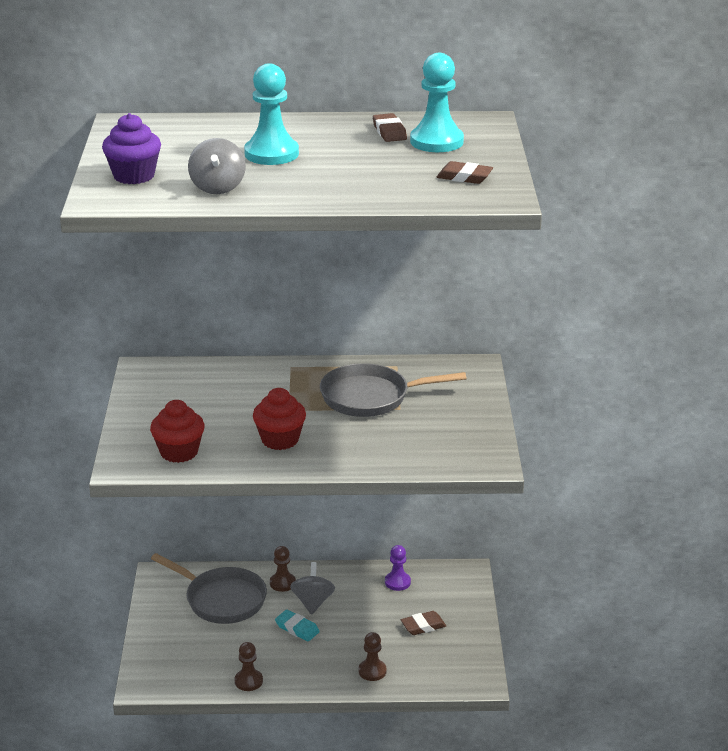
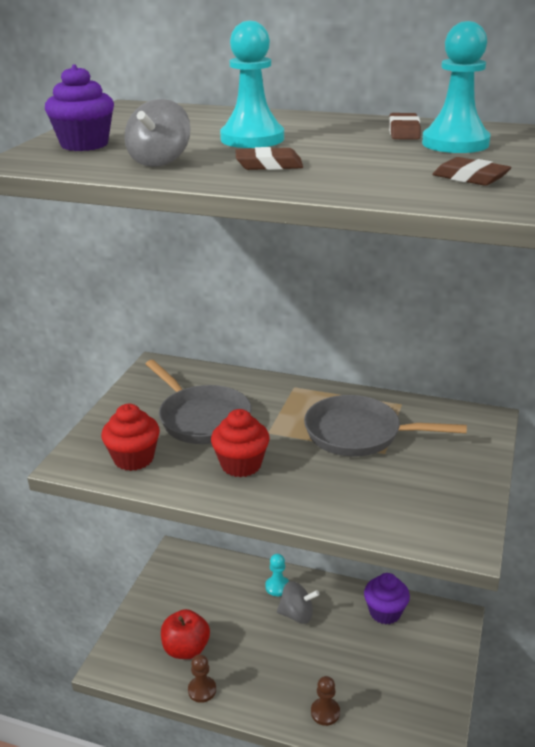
camera: 20 degrees right, 0 degrees up
(216, 653) = (186, 649): none -> red apple
(222, 599) = (217, 591): grey pan -> grey pan (201, 418)
(282, 583) = (277, 587): brown pawn -> turquoise pawn
(297, 628) = (271, 641): turquoise eraser -> none
(313, 602) = (297, 615): grey spinning top -> grey spinning top turned 75 degrees clockwise
(397, 582) = (385, 612): purple pawn -> purple cupcake
(423, 626) = (394, 670): brown eraser -> brown eraser (269, 165)

